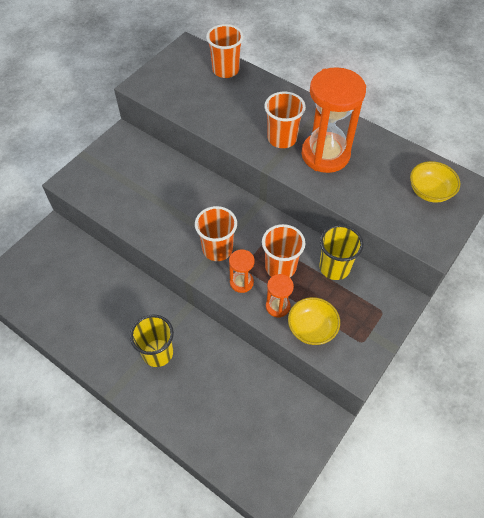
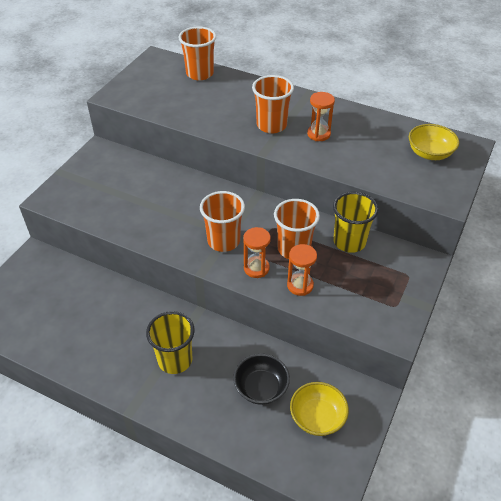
camera: 10 degrees left, 10 degrees down
(228, 393) = (261, 388): none -> black bowl
(312, 328) = (340, 301): yellow bowl -> yellow bowl (317, 417)
(325, 155) = (318, 134): orange hourglass -> orange hourglass, size x0.47

